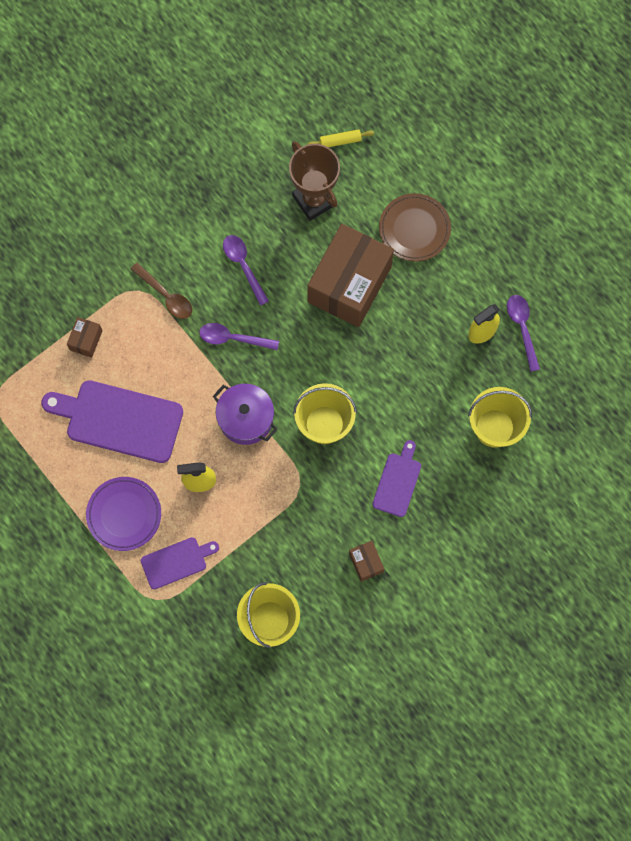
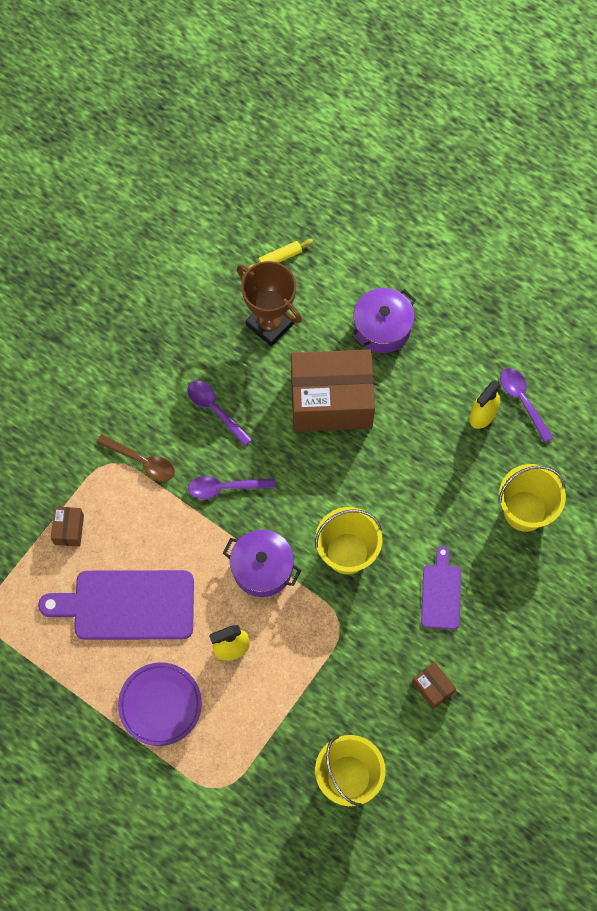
camera: 15 degrees left, 5 degrees down
(176, 562) = (231, 740): purple cutting board -> none
(349, 284) = (331, 401): brown box -> brown box turned 75 degrees clockwise
(414, 229) = (382, 328): brown plate -> purple pot

